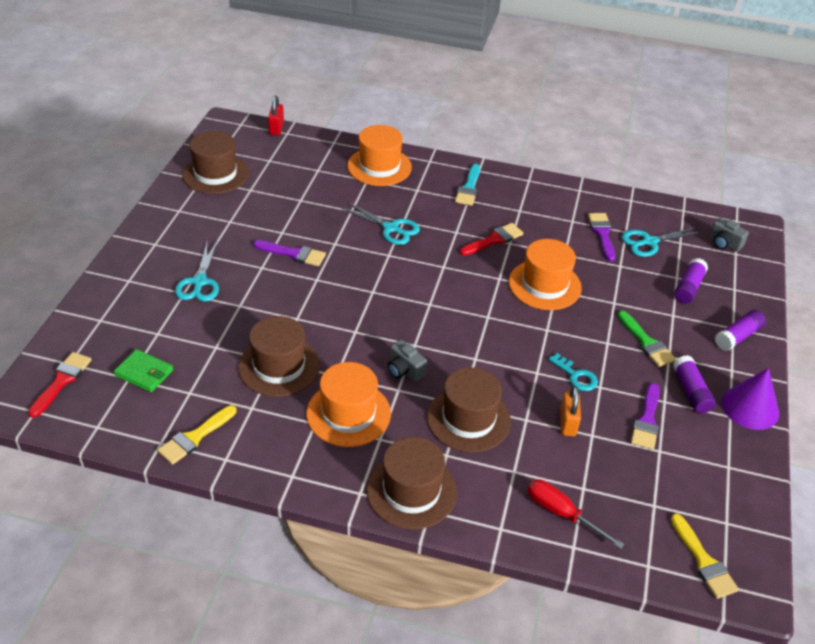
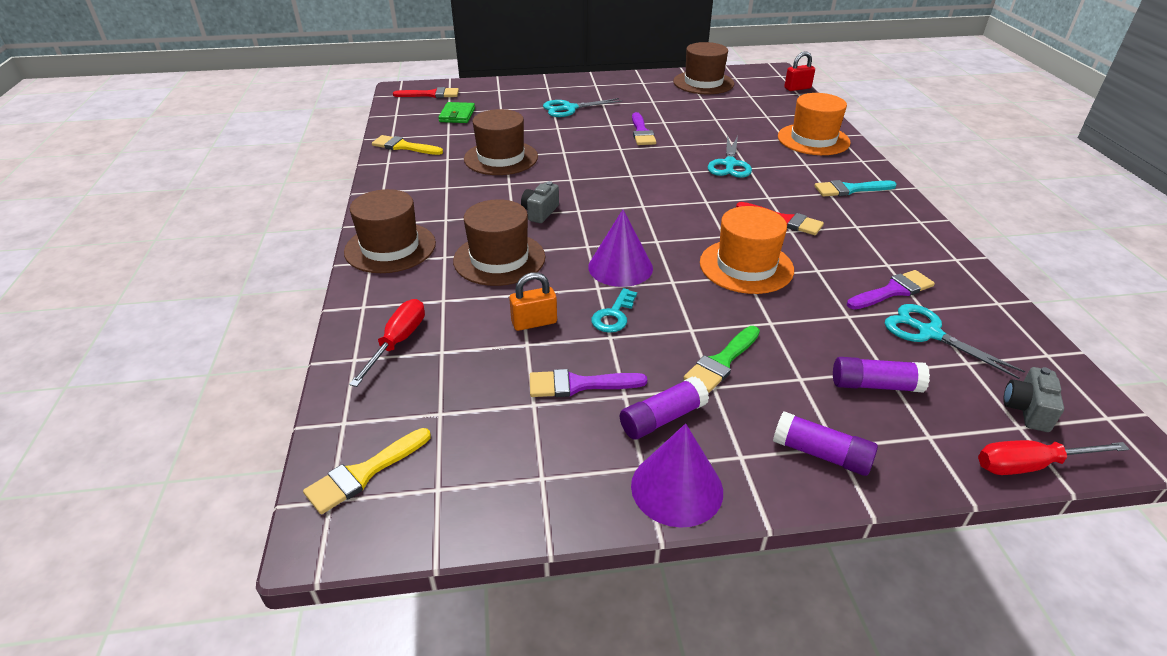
camera: 70 degrees right, 5 degrees down
(348, 413) = (466, 198): orange hat -> none
(515, 350) = (620, 267): none -> purple cone
(763, 266) = (1030, 465): none -> red screwdriver

